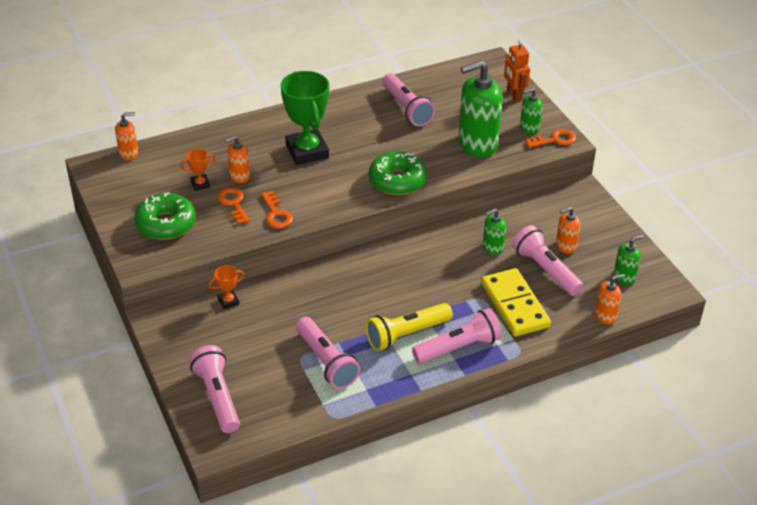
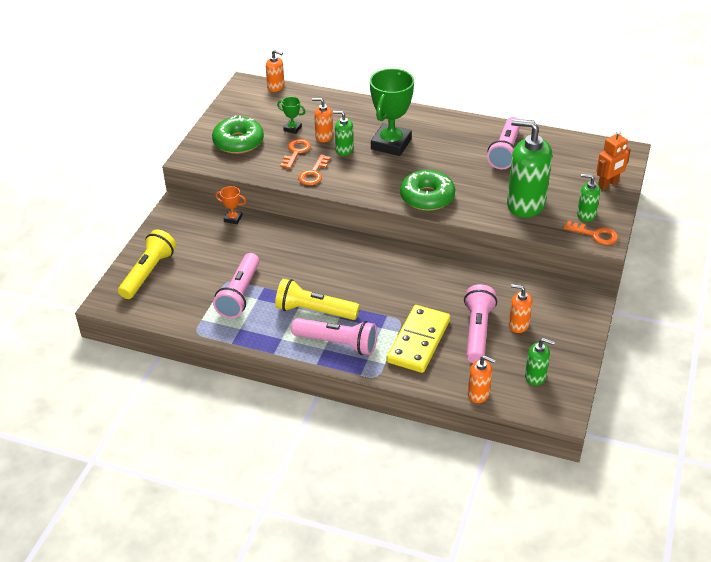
camera: 45 degrees right, 0 degrees up
(200, 184) = (292, 128): orange trophy -> green trophy
(217, 397) = (148, 273): pink flashlight -> yellow flashlight
(492, 247) = (458, 291): green soap dispenser -> green soap dispenser (344, 150)
(514, 95) = (608, 184): orange robot -> orange robot turned 150 degrees counterclockwise

